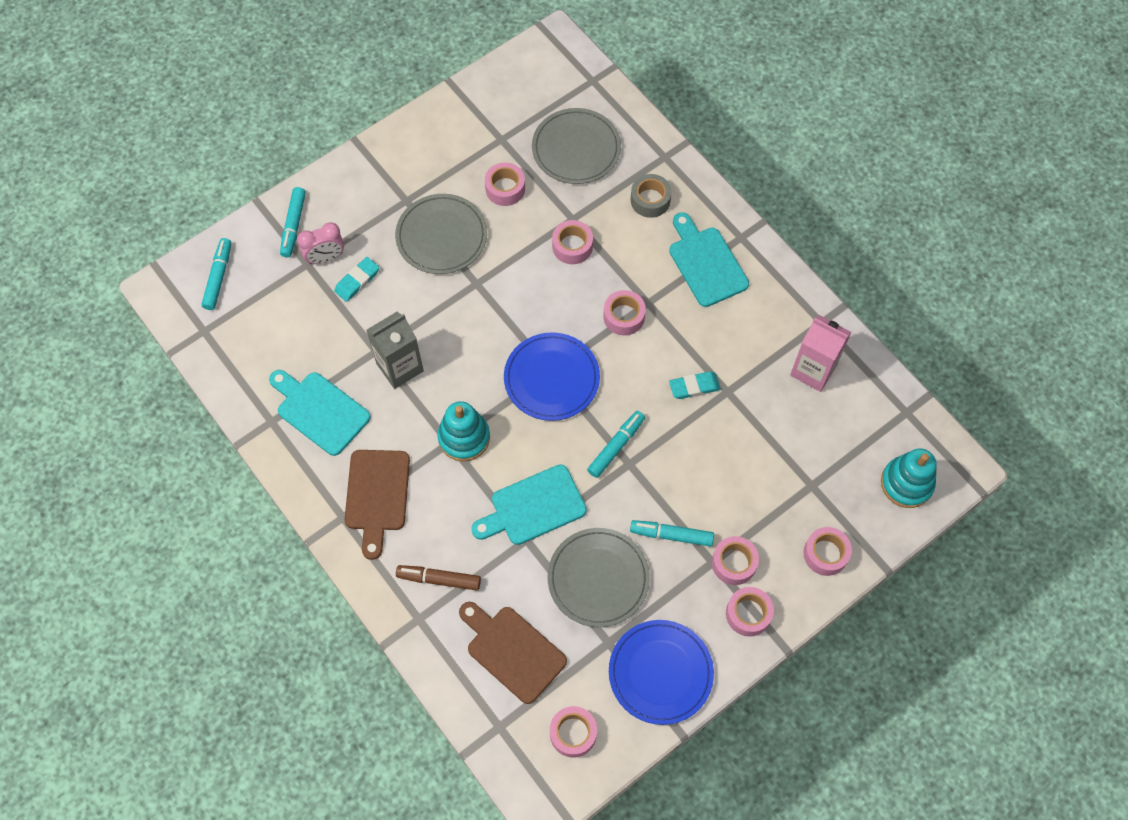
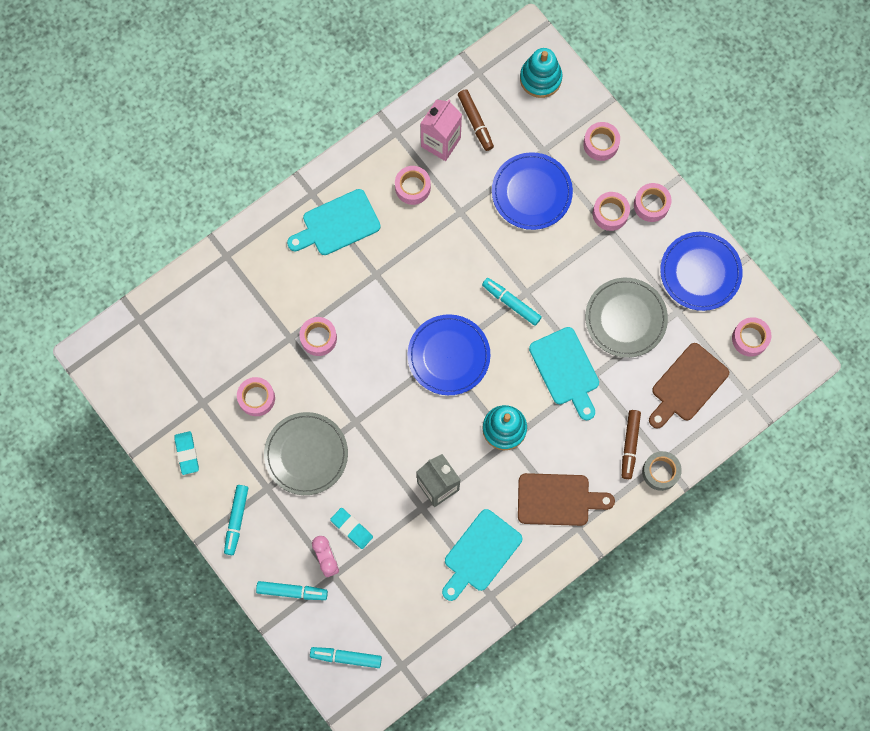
camera: 90 degrees left, 10 degrees up
(576, 149) = (215, 334): grey plate -> none
(624, 316) = (389, 294): pink tape -> pink tape (412, 187)
(650, 200) = (272, 270): grey tape -> grey tape (660, 472)
(671, 535) = (588, 260): turquoise marker -> turquoise marker (236, 520)
(694, 387) = (456, 238): turquoise eraser -> turquoise eraser (187, 453)
(756, 471) = (531, 192): none -> blue plate
(842, 408) = (475, 122): none -> brown marker

